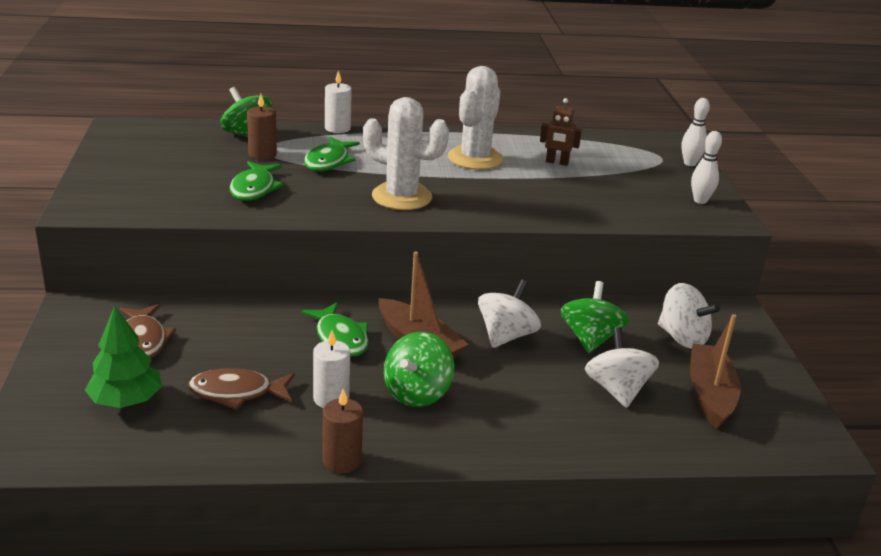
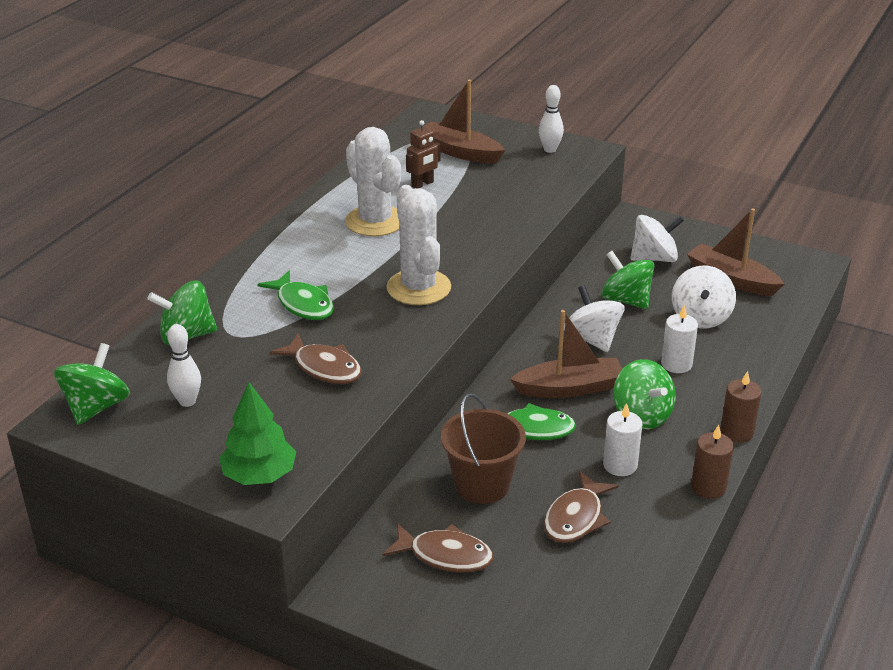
camera: 55 degrees left, 5 degrees up
(126, 401) = (543, 592): green tree -> green tree (259, 475)
(140, 131) = (96, 407): none -> green spinning top
(245, 334) = (482, 484): none -> brown bucket
(254, 188) = (324, 368): green fish -> brown fish
(262, 154) = (246, 339): brown candle -> brown candle (736, 432)
(337, 128) = (227, 274): white candle -> white candle (676, 364)
(402, 197) = (418, 288): white cactus -> white cactus turned 75 degrees counterclockwise
(617, 390) = (700, 317): white spinning top -> white spinning top turned 105 degrees counterclockwise
(630, 165) = (459, 152): none -> brown boat
(690, 163) = (482, 125): white bowling pin -> white bowling pin (187, 401)

